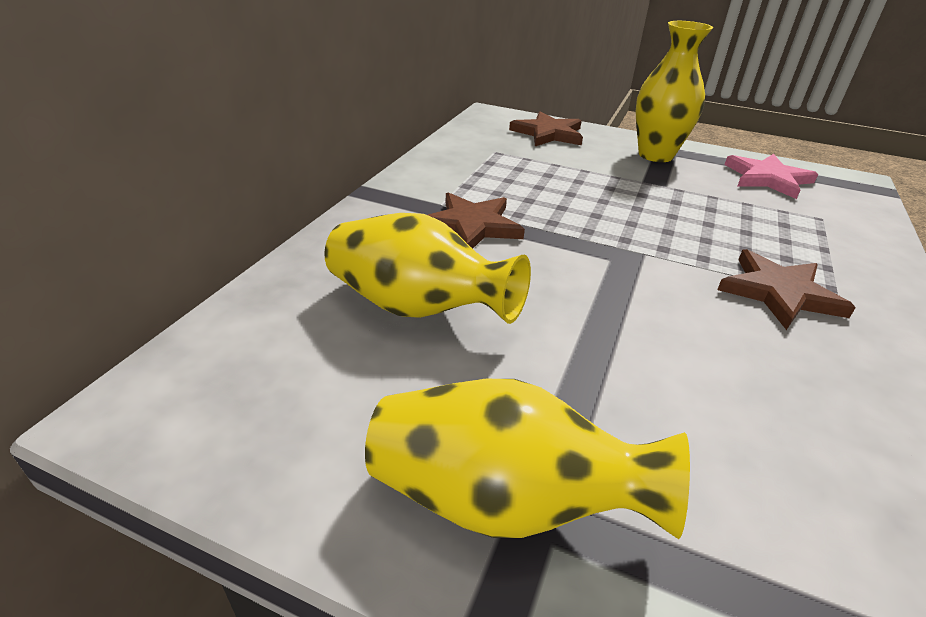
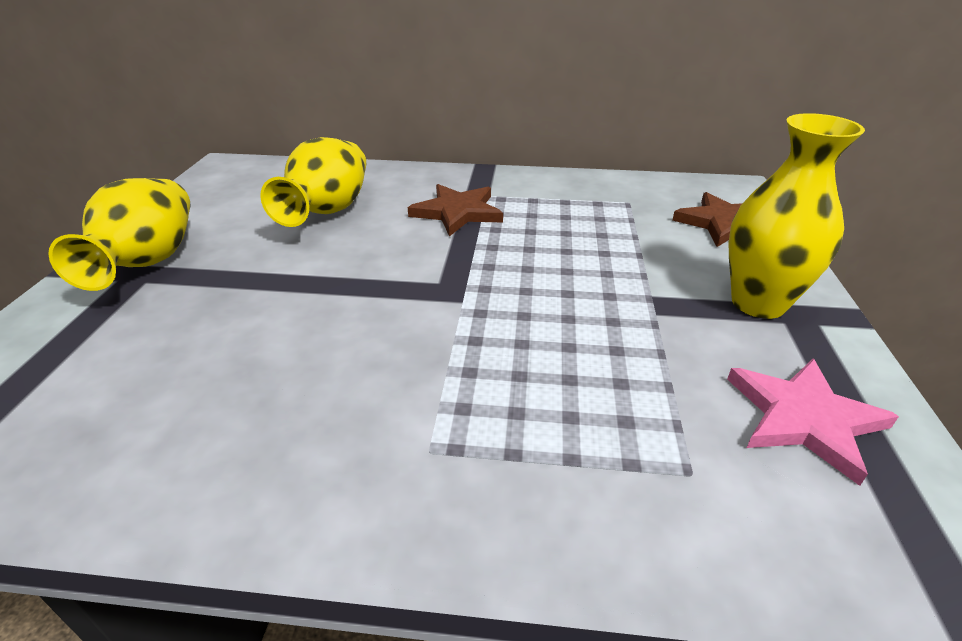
camera: 75 degrees right, 0 degrees up
(779, 292) = (422, 396): brown star -> none

